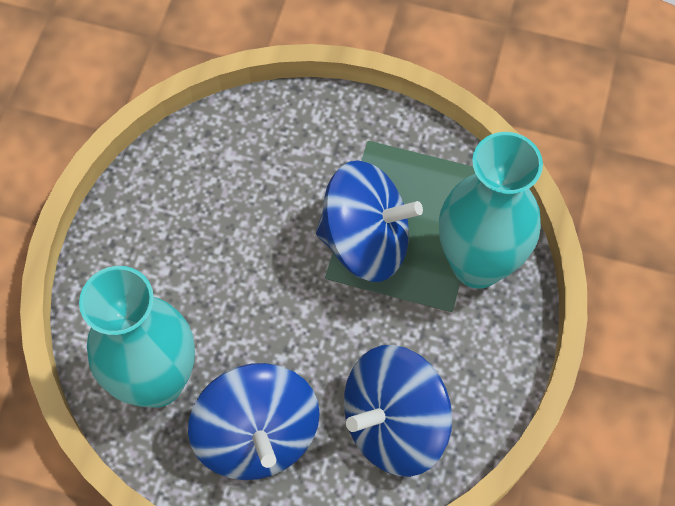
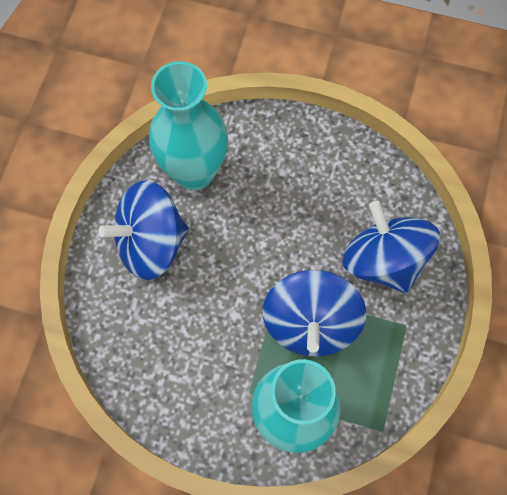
camera: 90 degrees right, 5 degrees up
(394, 424) = (155, 343): blue spinning top -> blue spinning top (383, 260)

